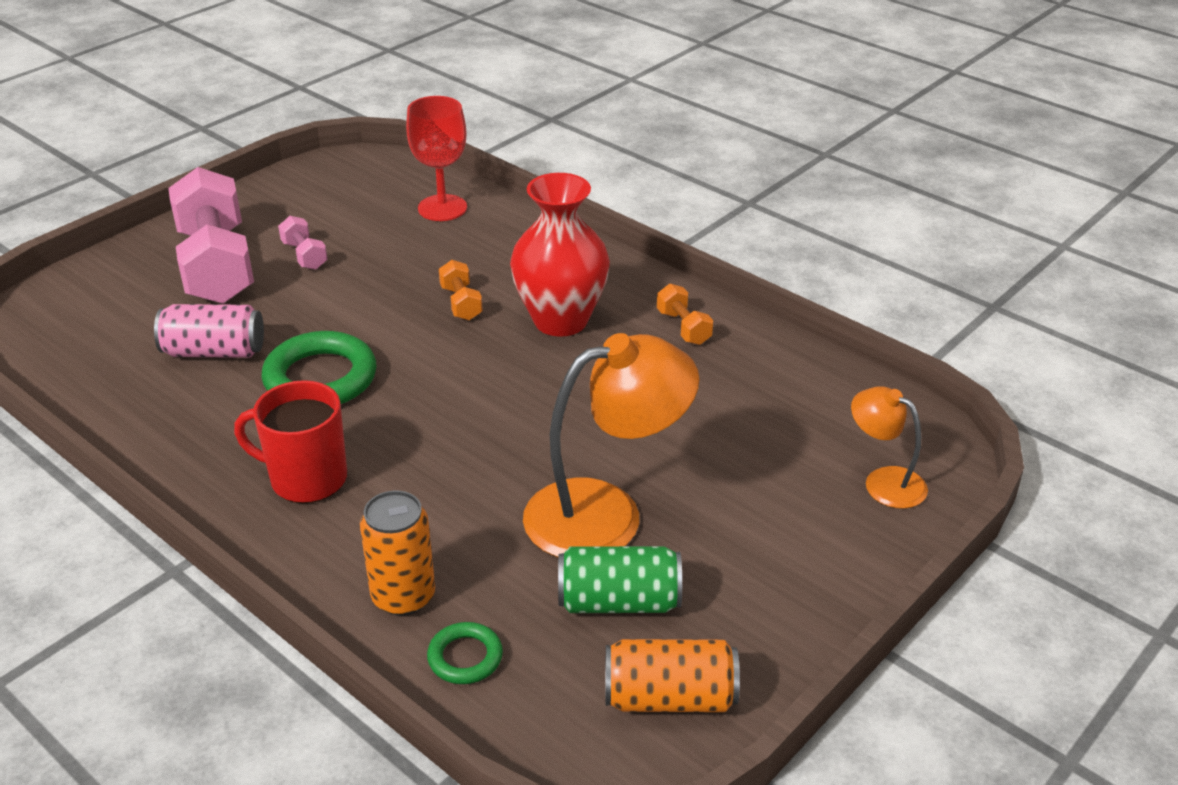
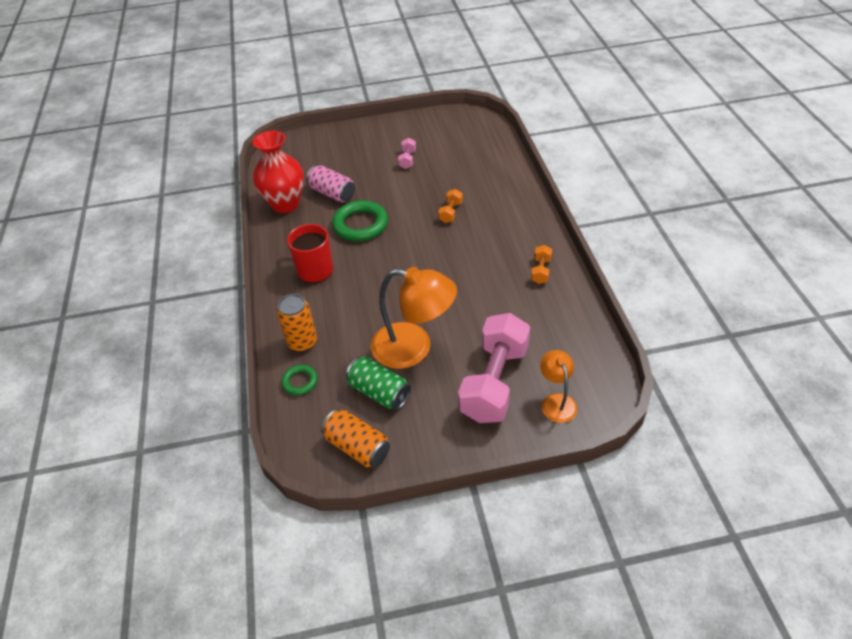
camera: 40 degrees right, 10 degrees up
(216, 265) = (369, 151): pink dumbbell -> pink dumbbell (494, 382)
(442, 208) = (489, 157): red goblet -> none
(560, 320) = (486, 241): red vase -> red vase (285, 204)

